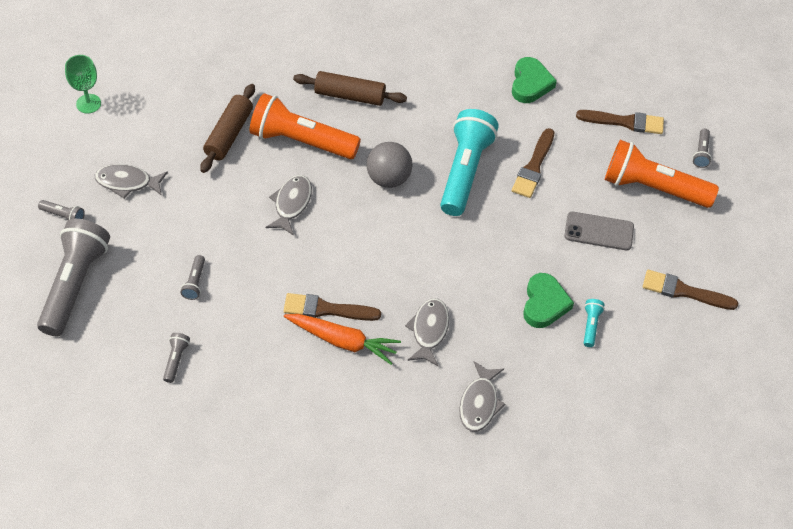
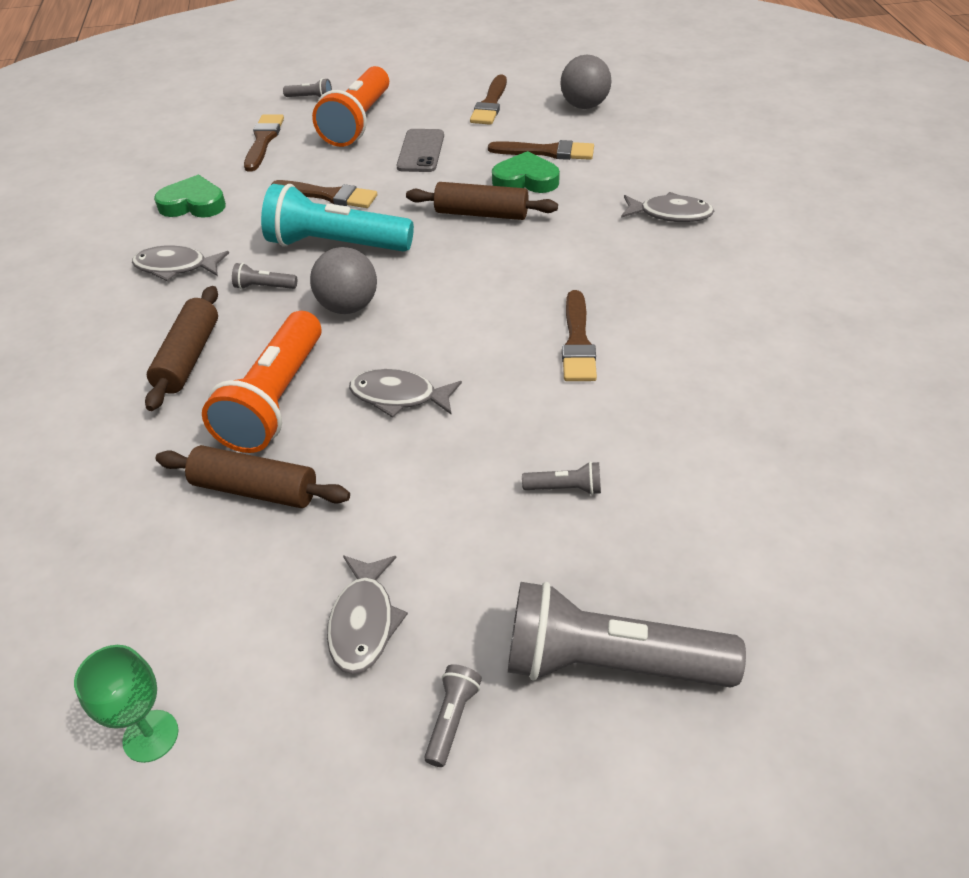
camera: 90 degrees left, 10 degrees down
(176, 360) = (713, 489): grey flashlight -> grey flashlight (264, 287)
(342, 341) = (623, 323): orange carrot -> none
(429, 330) = (585, 255): grey fish -> grey fish (176, 267)
(496, 267) = (481, 214): none -> brown rolling pin
(590, 325) = (546, 152): turquoise flashlight -> brown brush
(677, 369) = (584, 106): none -> grey ball

